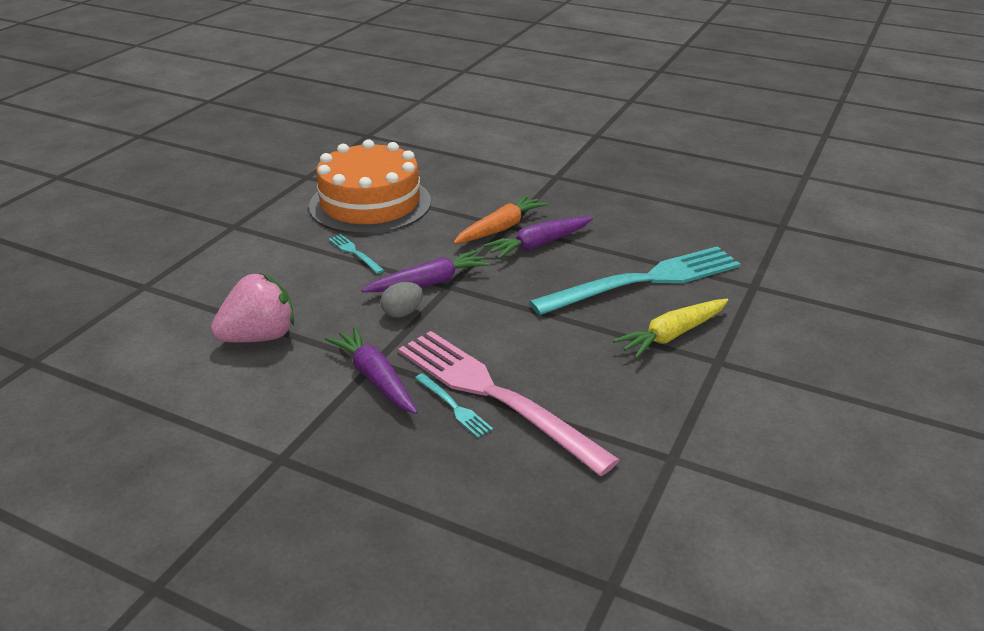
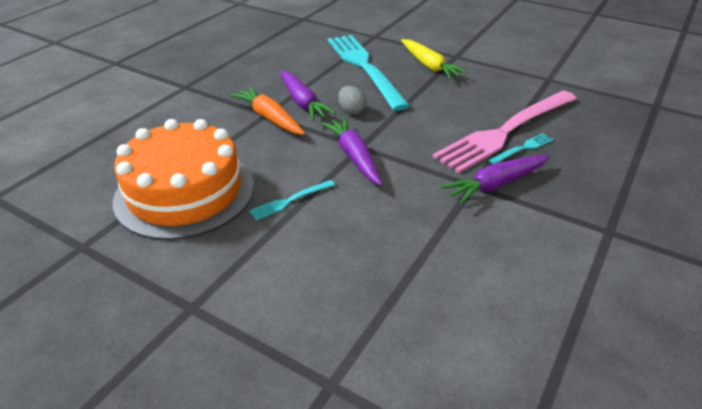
camera: 85 degrees left, 5 degrees up
(259, 337) = (442, 259): pink strawberry -> none
(402, 313) = (401, 171): grey egg -> grey egg (351, 111)

